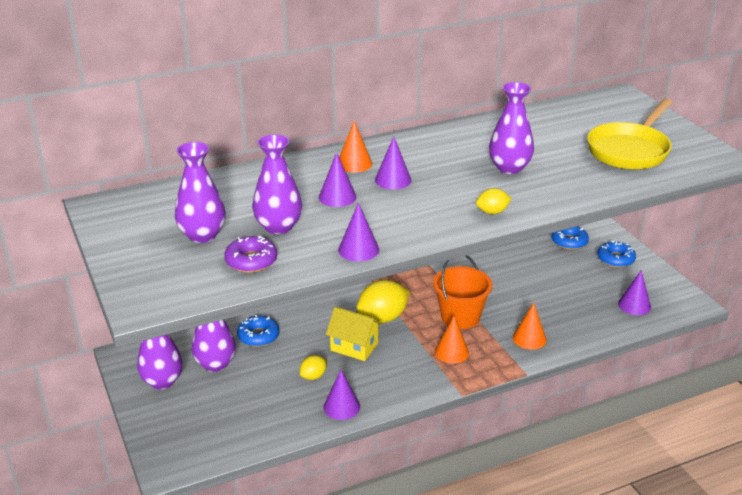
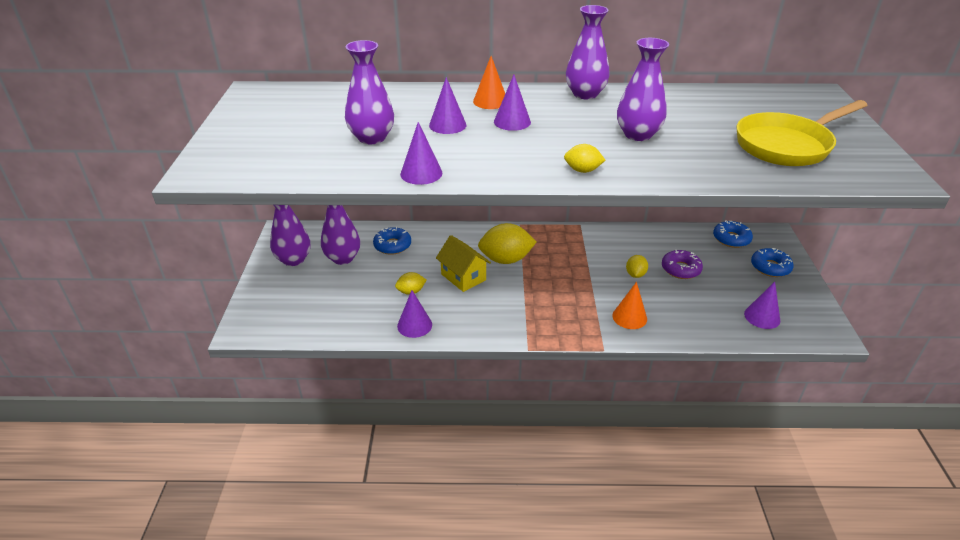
camera: 25 degrees right, 5 degrees up
(202, 235) = (304, 130): purple vase -> purple vase (585, 94)
(251, 261) = (320, 160): purple donut -> purple donut (680, 269)
(451, 352) = (546, 307): orange cone -> none
(460, 317) = (576, 278): orange bucket -> none
(509, 298) = (635, 274): none -> yellow lemon

